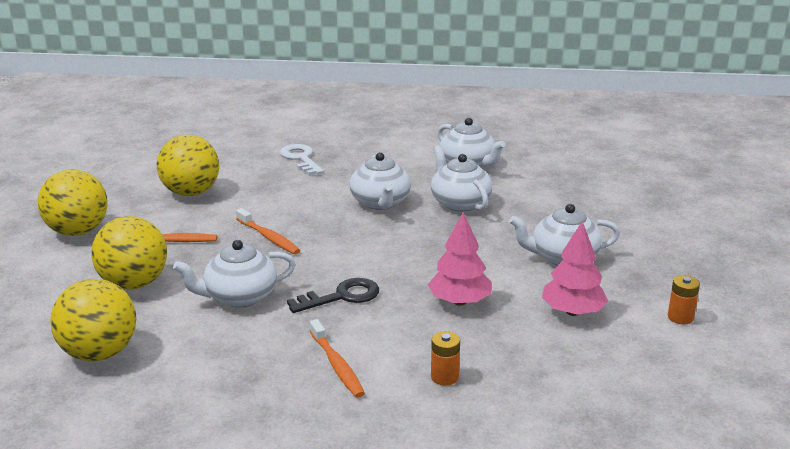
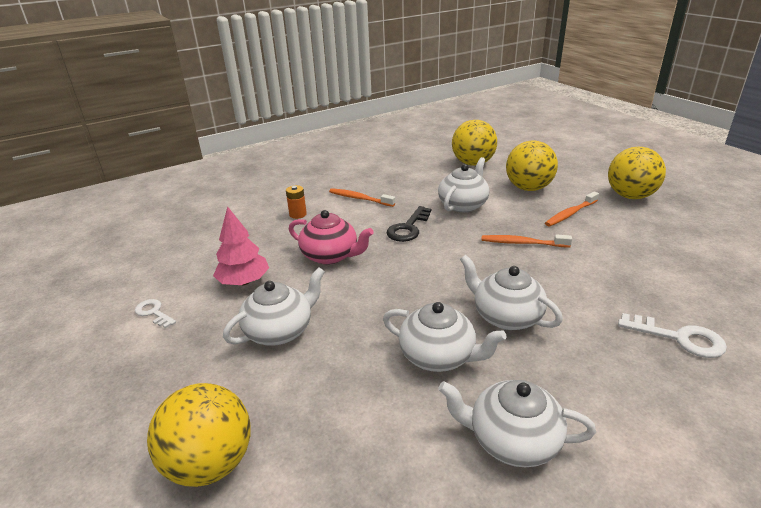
camera: 145 degrees right, 5 degrees up
(191, 193) = (653, 250): yellow ball -> yellow ball (210, 463)
(459, 301) = (331, 256): pink tree -> pink teapot
(680, 317) = (153, 313): orange battery -> white key

